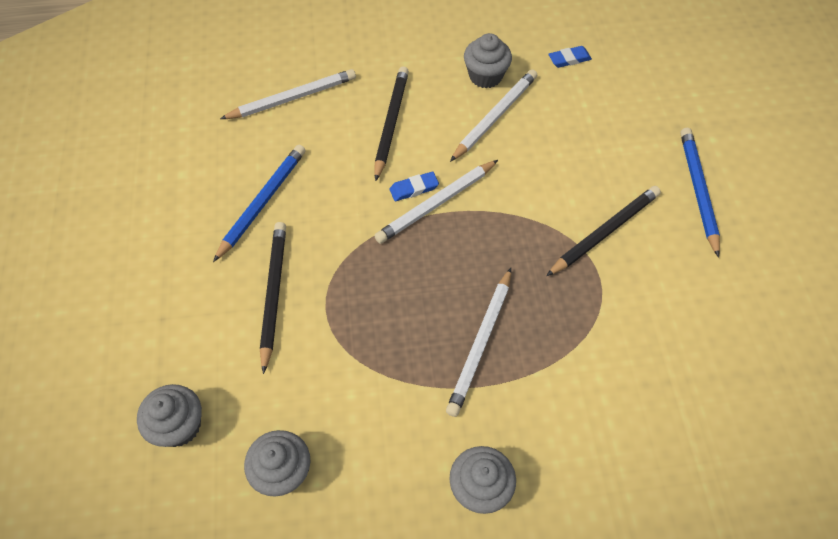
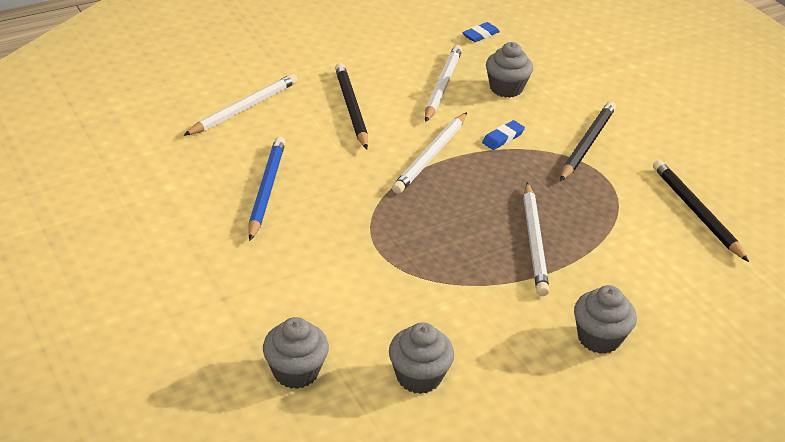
camera: 25 degrees left, 20 degrees down
(273, 293) = (322, 253): black pencil -> black pencil (696, 212)
(414, 188) = (403, 149): blue eraser -> blue eraser (503, 138)
(485, 76) = (415, 59): grey cupcake -> grey cupcake (506, 88)
(698, 190) = (643, 101): blue pencil -> none

